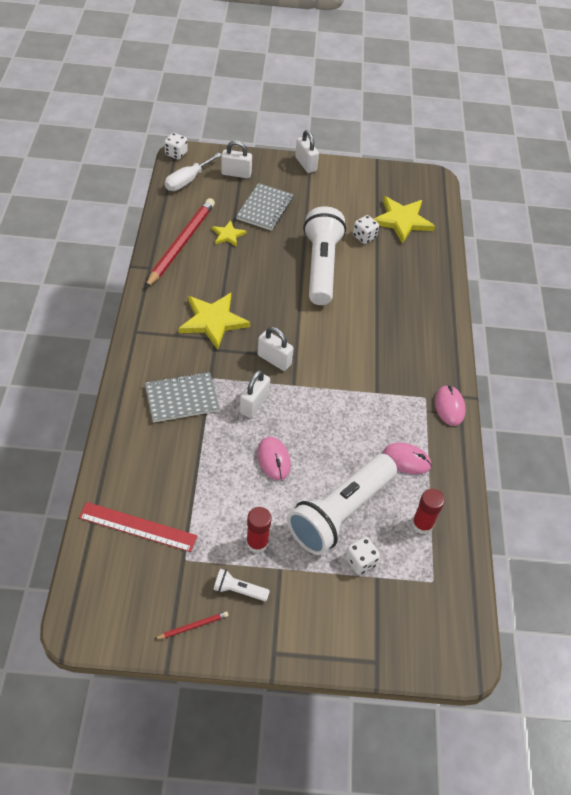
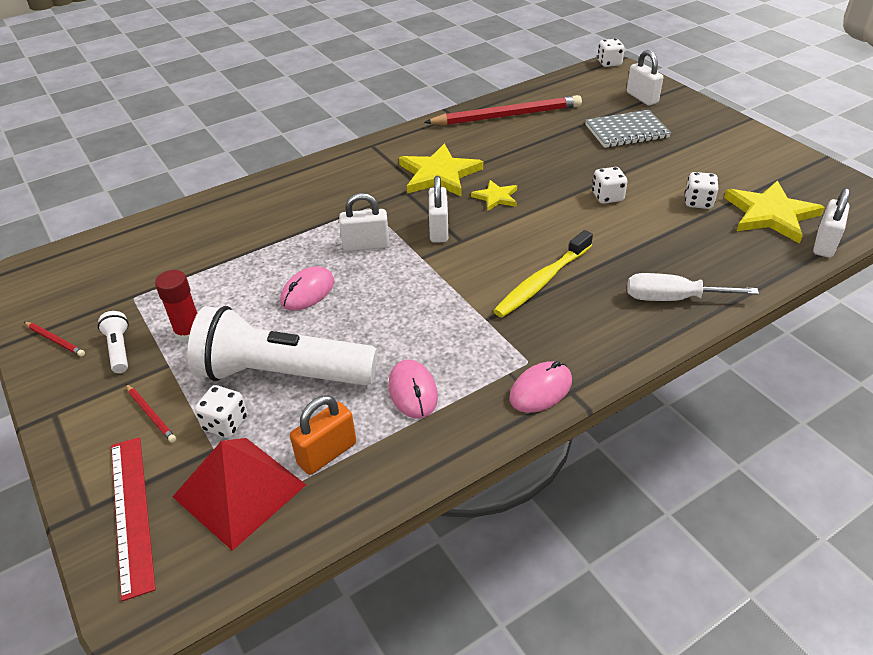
camera: 60 degrees right, 10 degrees down
(138, 526) = (150, 252): red ruler -> red ruler (132, 512)
(182, 398) = (323, 203): grey notebook -> none
(187, 180) = (587, 82): white screwdriver -> white screwdriver (672, 298)
(228, 235) = (557, 130): yellow star -> yellow star (496, 197)
(305, 164) = (729, 123): white padlock -> white padlock (824, 244)
(320, 597) = (150, 414): none -> red pencil
(321, 266) = (607, 197): white flashlight -> white dice
(368, 348) = (542, 281): none -> yellow toothbrush
(418, 579) = (239, 490): none -> red pyramid
(422, 524) = (327, 453): red glue stick -> orange padlock

